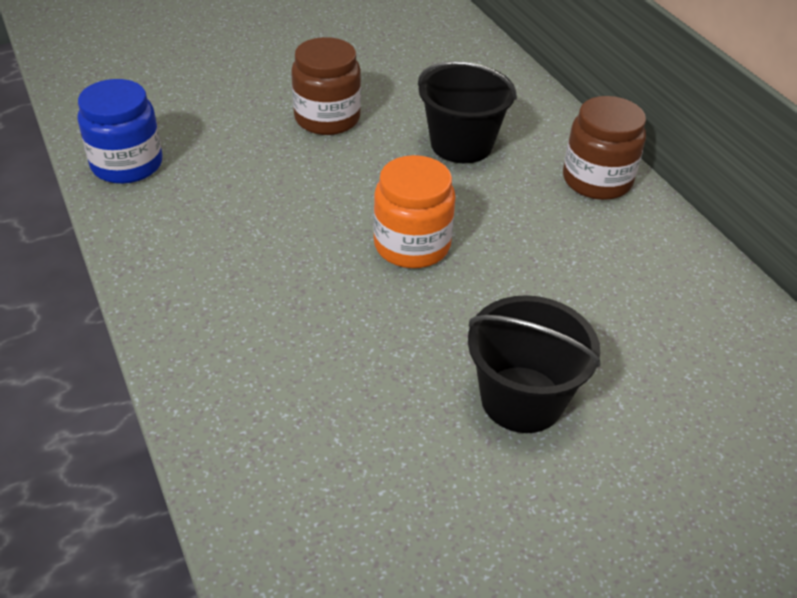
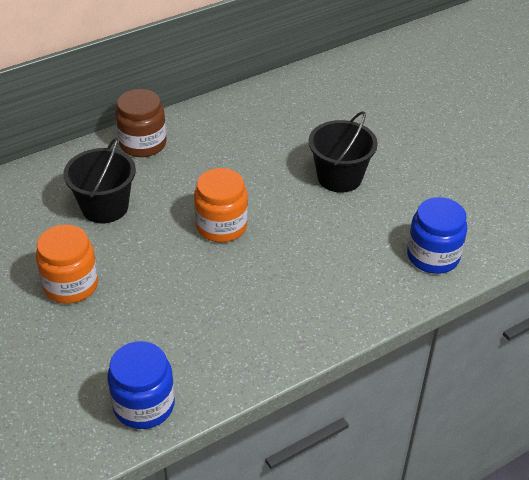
camera: 95 degrees left, 0 degrees up
(296, 505) = (433, 256): none -> blue jar
(327, 118) = (71, 285): brown jar -> orange jar

